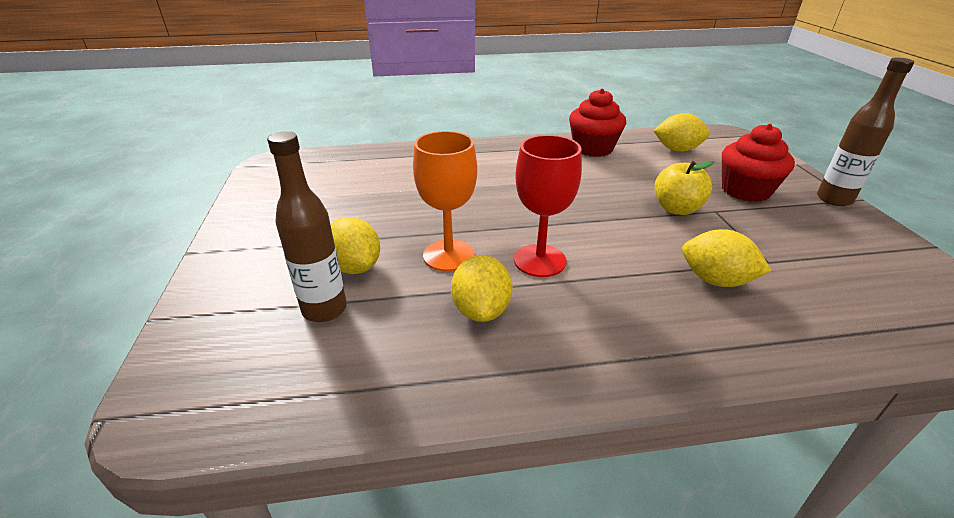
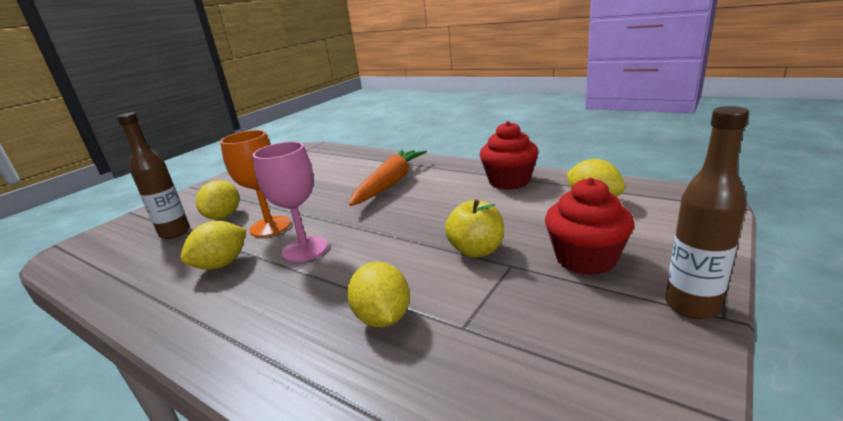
camera: 45 degrees right, 10 degrees down
(490, 176) = (390, 184): none -> orange carrot
(539, 260) = (305, 249): red goblet -> pink goblet

